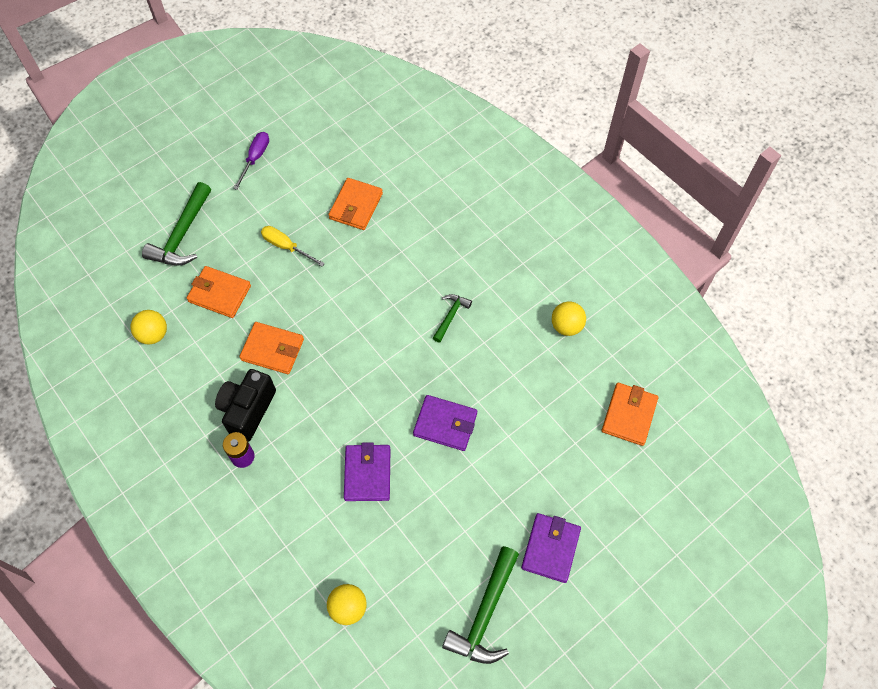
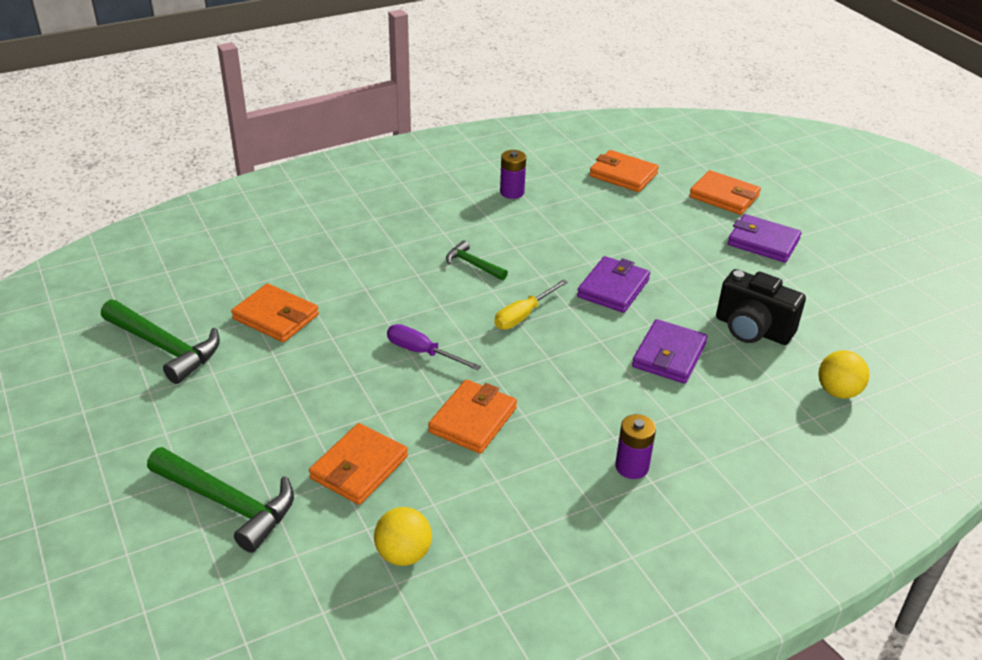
camera: 80 degrees left, 25 degrees down
(248, 410) = (561, 455): black camera -> black camera (752, 329)
(255, 158) = (131, 405): purple screwdriver -> purple screwdriver (422, 352)
(286, 246) = (309, 389): yellow screwdriver -> yellow screwdriver (523, 315)
(367, 474) = (669, 355): purple wallet -> purple wallet turned 75 degrees counterclockwise
(485, 614) = (836, 293): green hammer -> green hammer (165, 347)
(566, 326) = (512, 192): yellow ball -> purple battery
(621, 511) = (724, 196): none -> orange wallet

